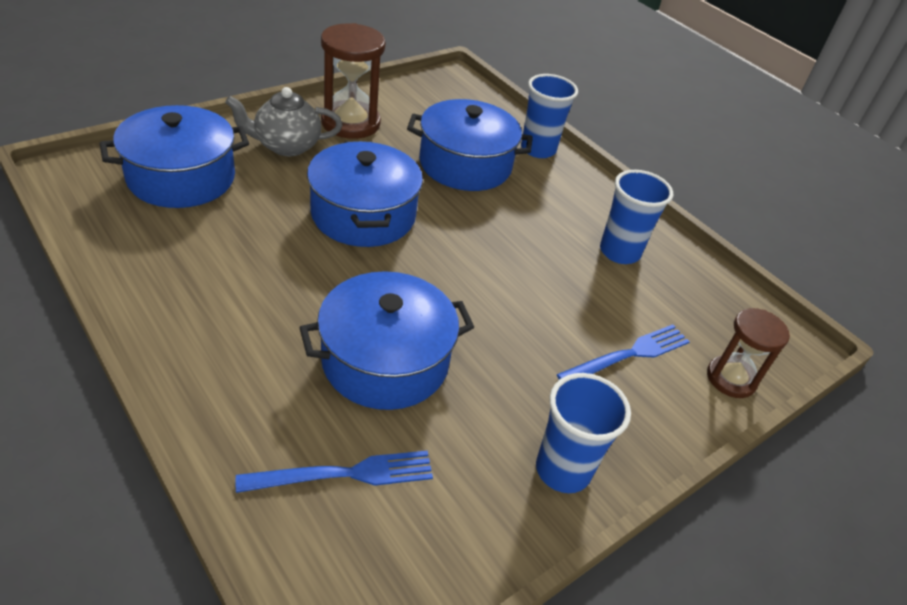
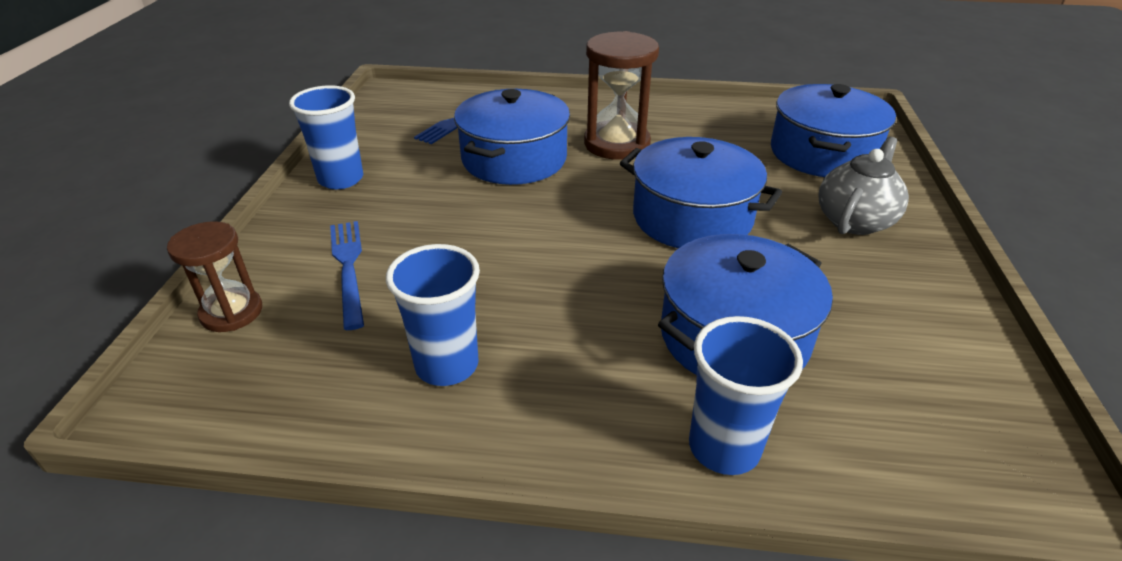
camera: 140 degrees right, 5 degrees down
(350, 123) = (894, 285): brown hourglass -> brown hourglass (616, 144)
(628, 355) = (348, 268): blue fork -> blue fork turned 150 degrees clockwise

